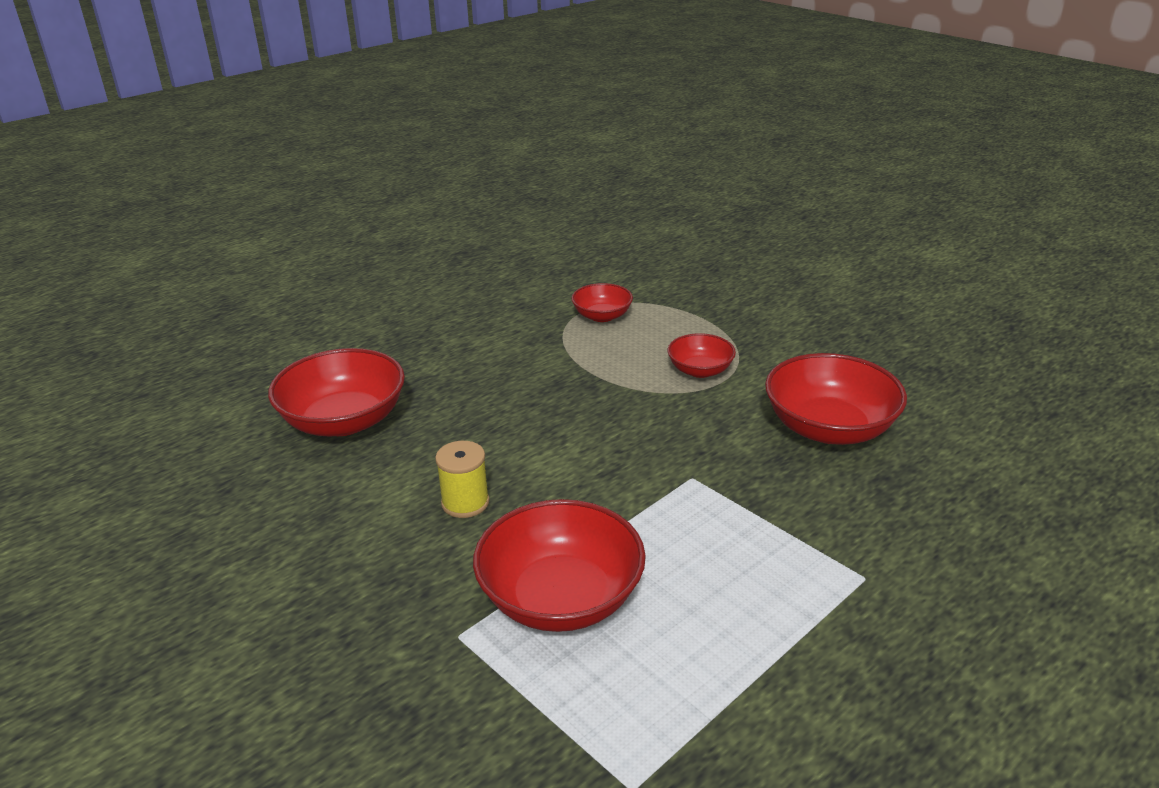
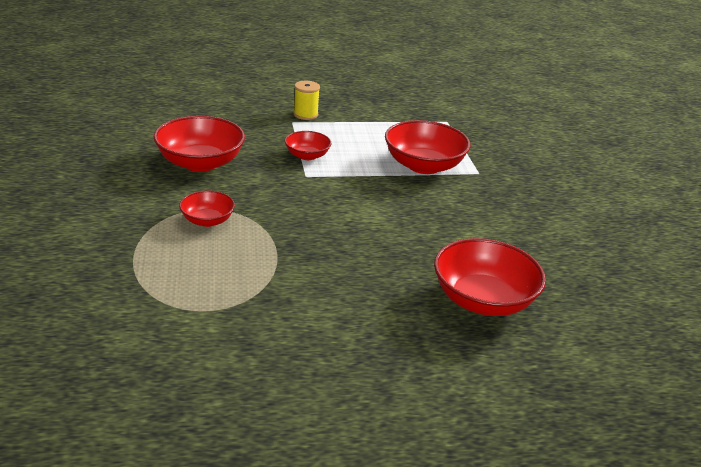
camera: 150 degrees left, 0 degrees up
(465, 503) = (436, 216): yellow spool -> yellow spool (305, 114)
(602, 316) = (200, 296): red bowl -> red bowl (307, 155)

